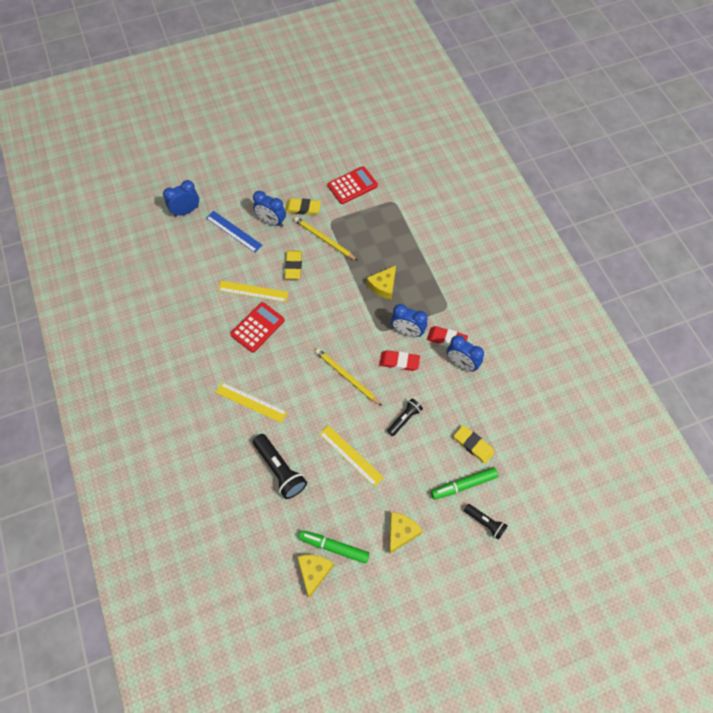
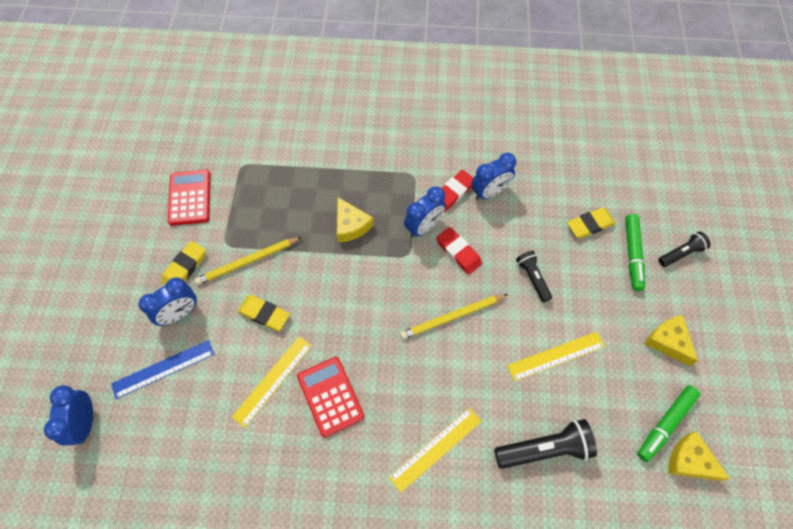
camera: 65 degrees left, 0 degrees up
(399, 362) = (458, 252): red eraser -> red eraser turned 75 degrees counterclockwise

